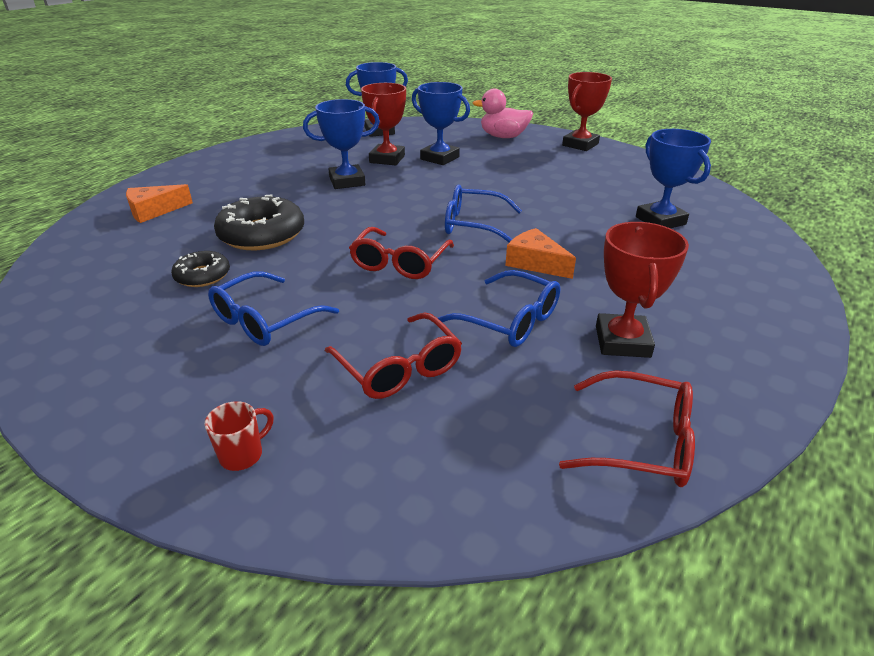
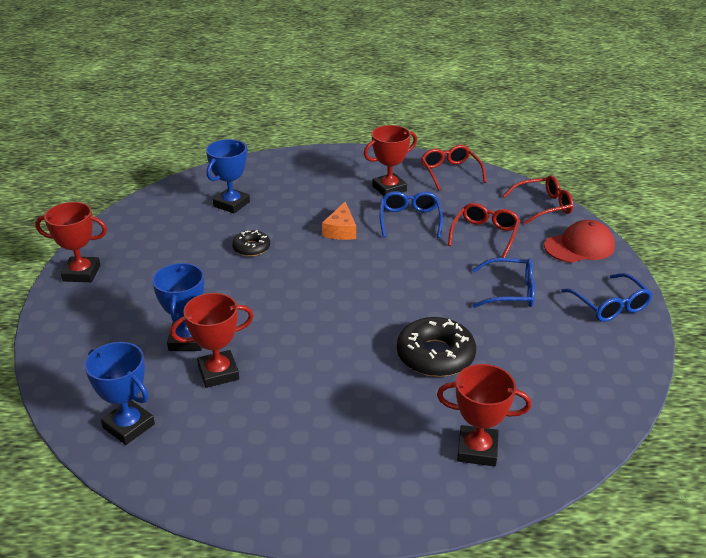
camera: 125 degrees left, 0 degrees up
(154, 211) = (477, 450): orange cheese -> red trophy
(202, 276) = (510, 345): black donut -> black donut (251, 248)
(243, 455) = (579, 246): red mug -> red cap
(347, 181) = (297, 368): blue trophy -> none
(400, 263) = (398, 275): red glasses -> red glasses (543, 206)
(473, 225) = (313, 269): blue glasses -> blue glasses (610, 305)
(503, 137) = (87, 325): pink duck -> none

